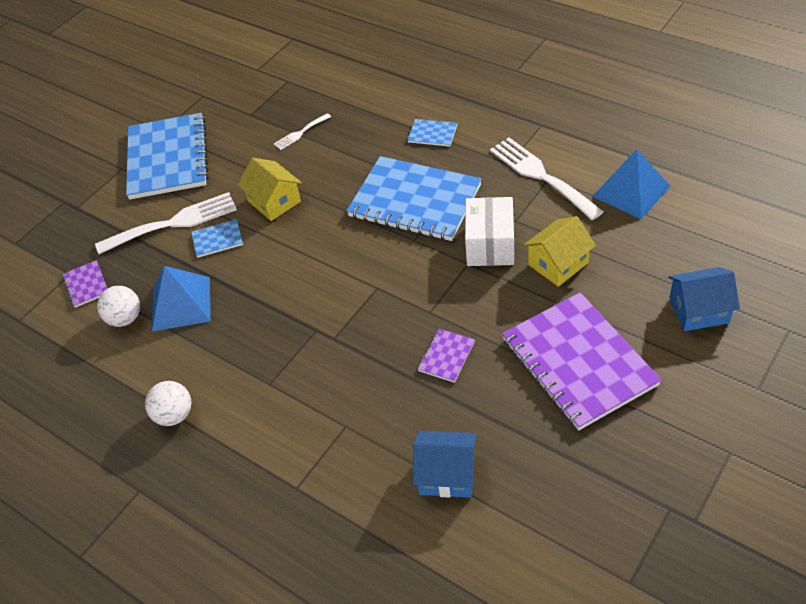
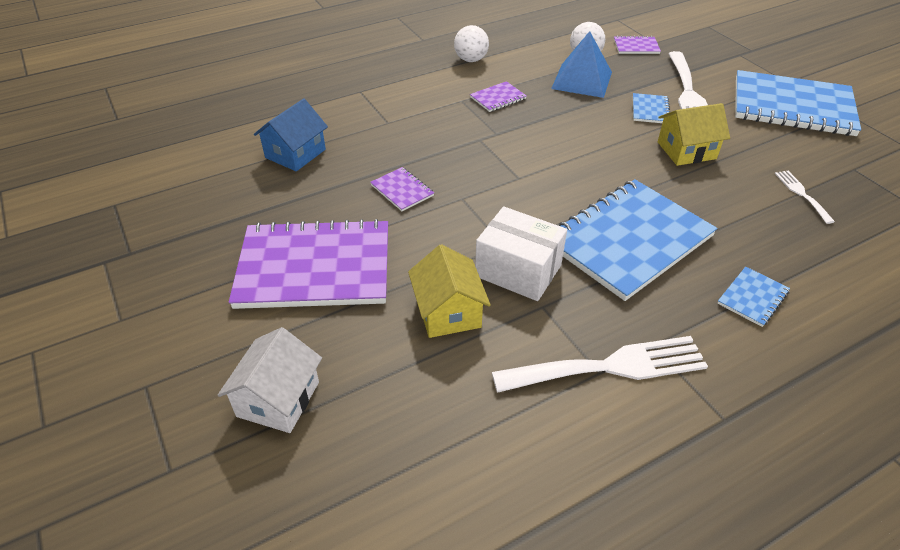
camera: 110 degrees right, 5 degrees down
(250, 355) = (498, 98): none -> purple notebook
(631, 191) = (518, 450): blue pyramid -> none
(699, 310) = (278, 399): blue house -> white house

